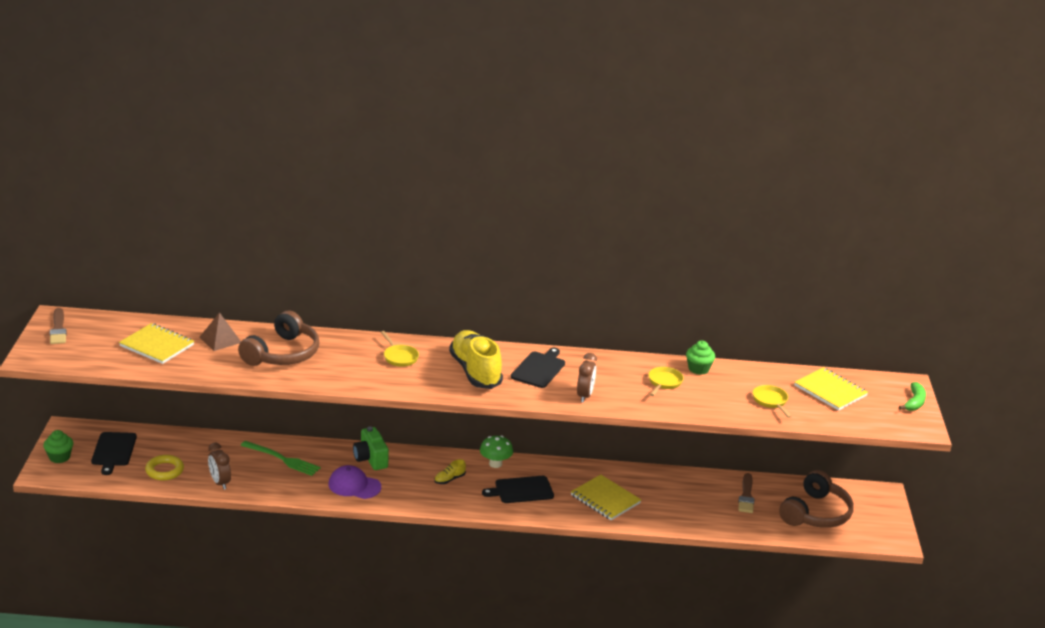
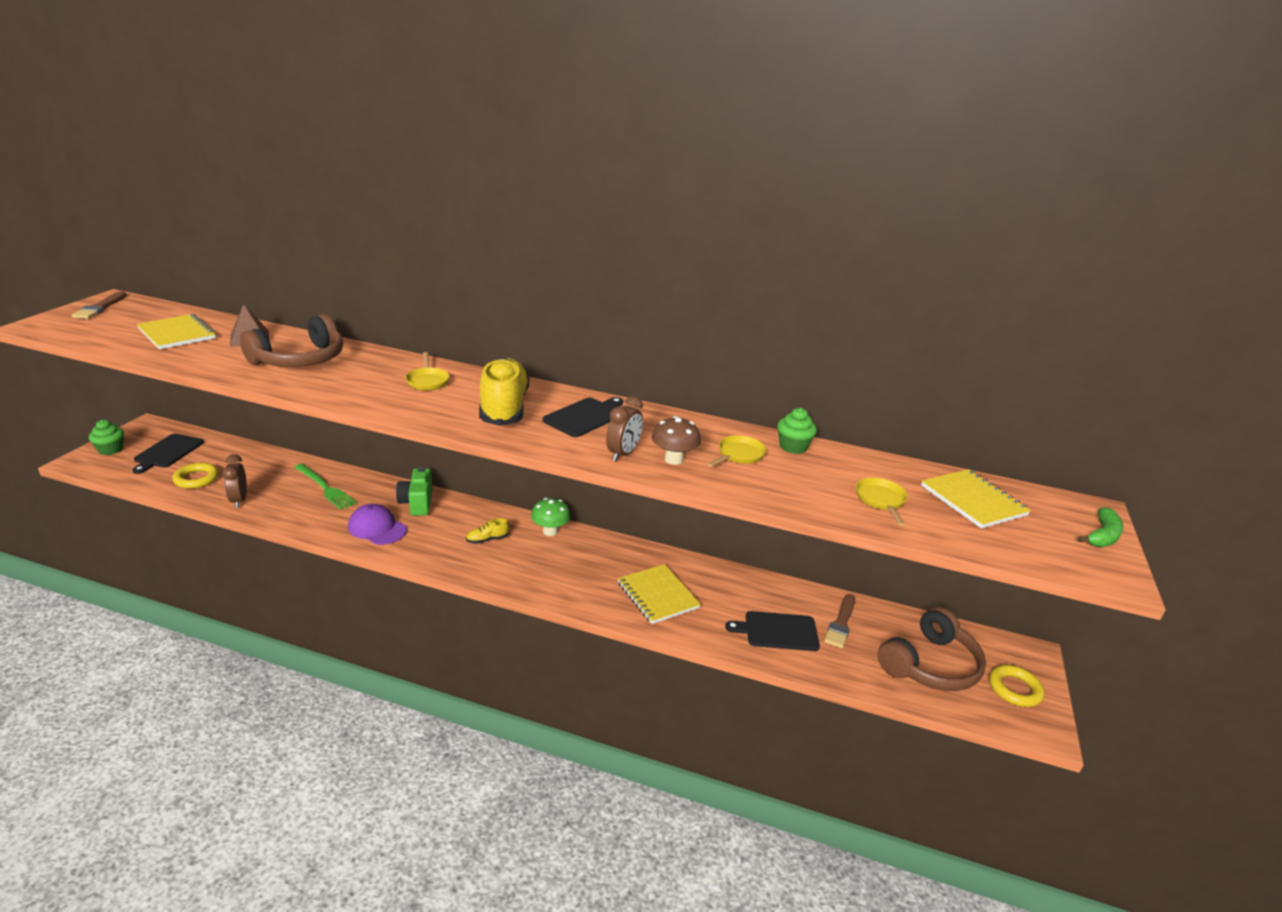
camera: 15 degrees right, 0 degrees up
(521, 490) = (562, 566): black cutting board -> black cutting board (778, 631)
(621, 394) = (673, 459): none -> brown mushroom
(875, 519) = (1014, 689): none -> yellow ring

